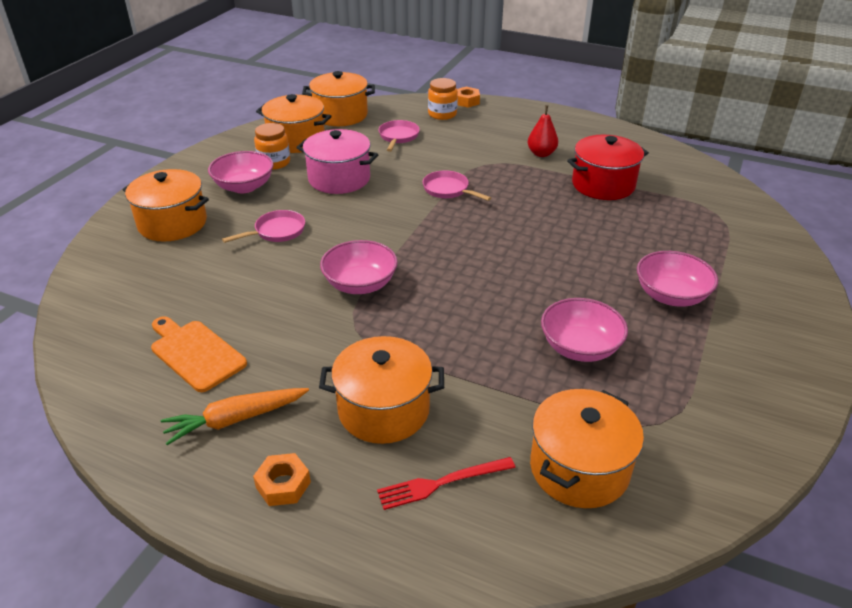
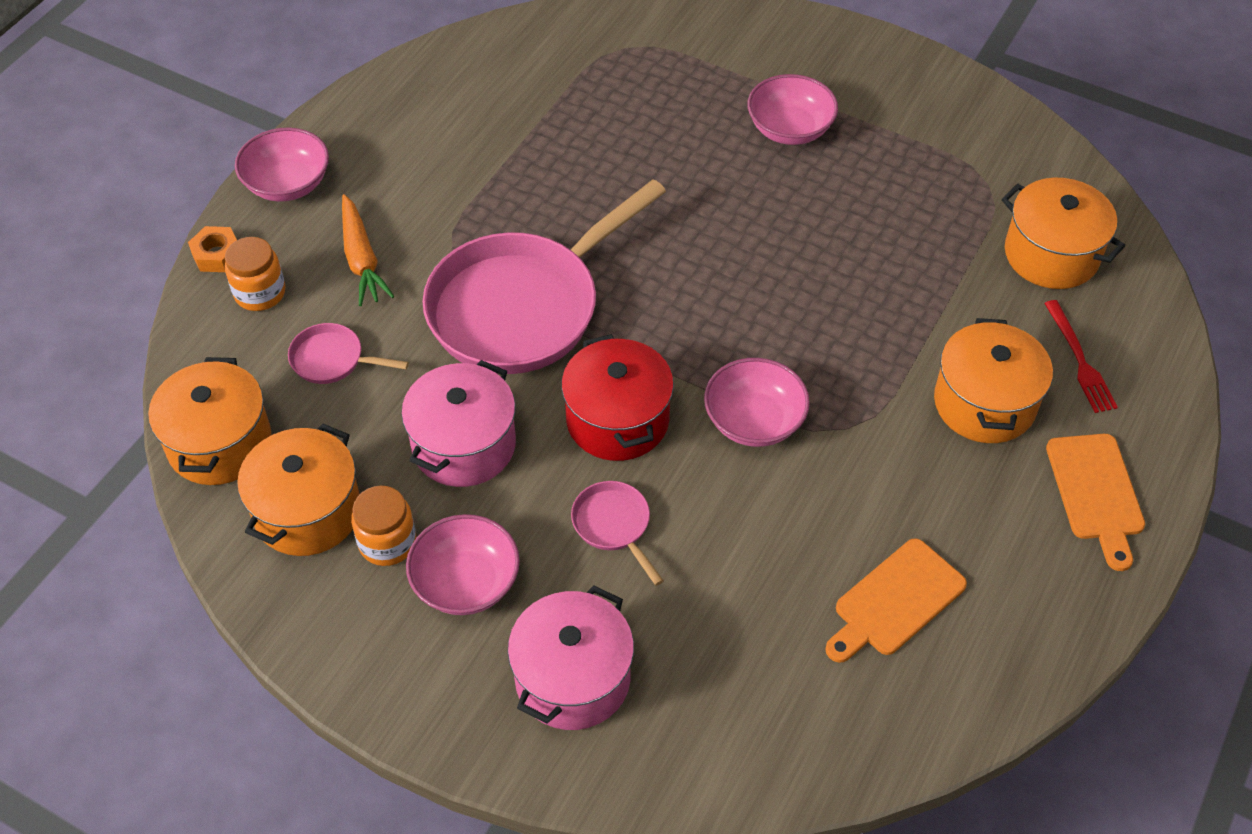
camera: 85 degrees left, 15 degrees up
(172, 223) = (572, 678): orange pot -> pink pot
(235, 420) = (1008, 545): orange carrot -> orange carrot (362, 259)
(283, 485) = (1096, 492): orange nut -> orange cutting board
(448, 190) = (522, 307): pink pan -> pink pan, size x2.40
(541, 154) = (433, 186): red pear -> none
(580, 347) = (879, 223): pink bowl -> pink bowl (287, 184)
(603, 185) = (536, 136): red pot -> red pot (617, 420)

